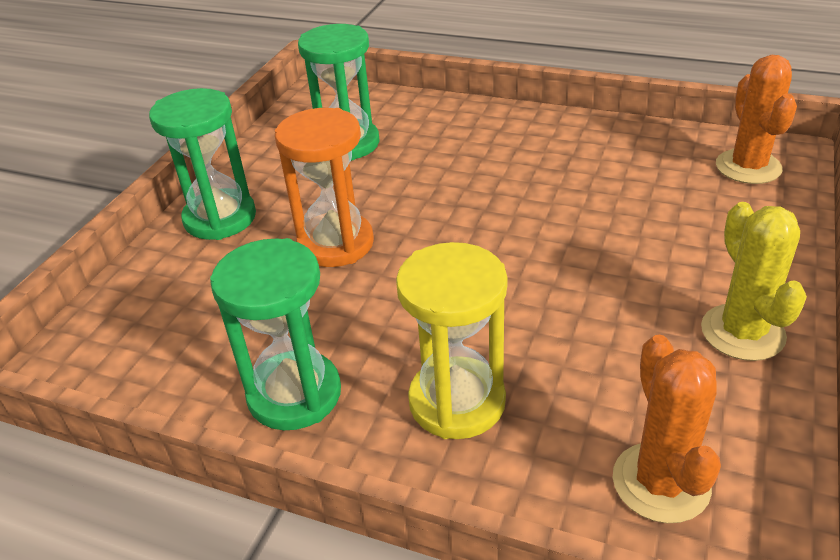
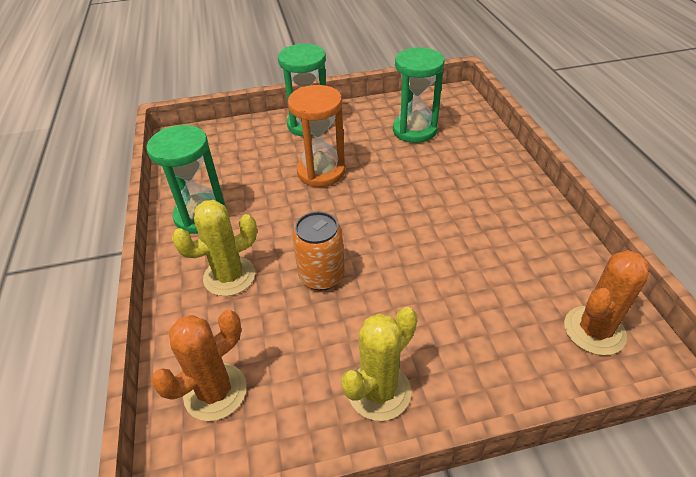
camera: 55 degrees right, 5 degrees up
(457, 402) = (229, 276): yellow hourglass -> yellow cactus
(532, 313) = (322, 276): none -> orange can

